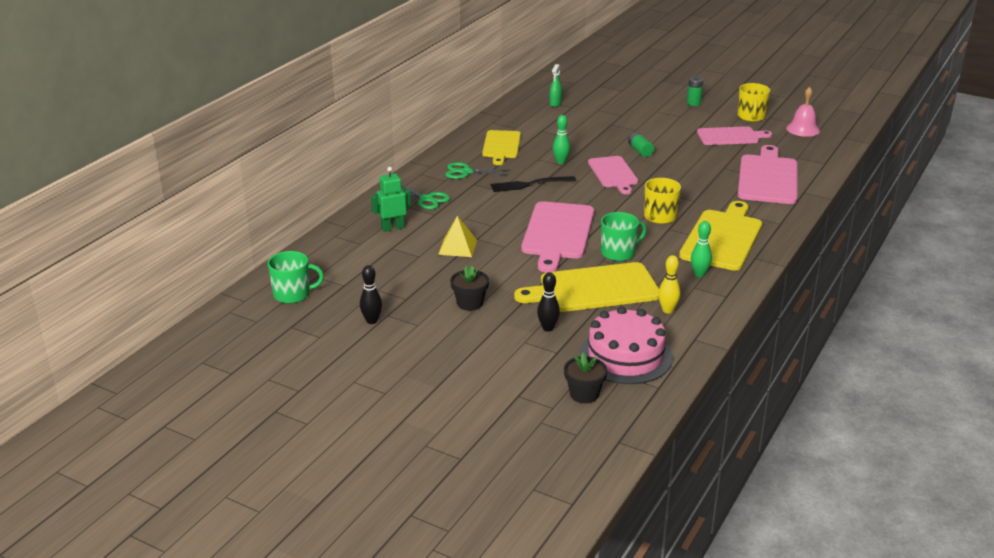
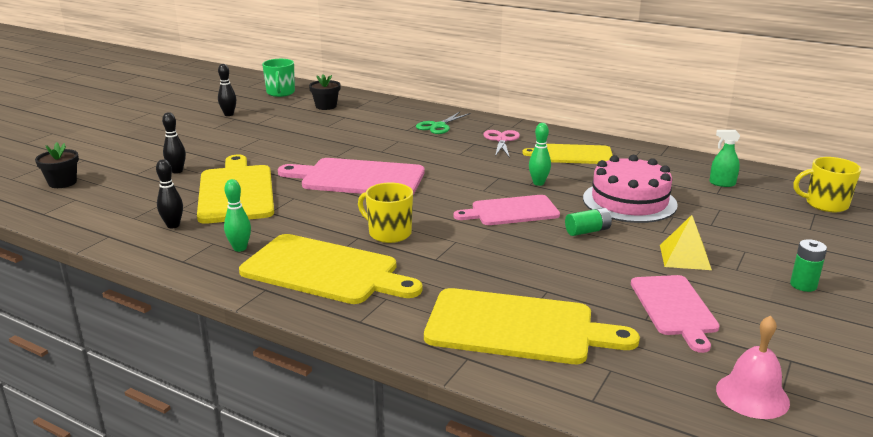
camera: 90 degrees right, 5 degrees down
(392, 228) = (381, 116): green robot -> none
(457, 247) = (340, 138): yellow pyramid -> yellow pyramid (685, 257)
(466, 172) = (501, 140): green scissors -> pink scissors
(470, 303) = (237, 143): black flower pot -> black flower pot (326, 106)
(529, 184) = (475, 167): black fork -> none
(619, 253) = (306, 206): green mug -> none
(625, 356) = (106, 201): pink cake -> pink cake (629, 201)
(667, 310) = (173, 225): yellow bowling pin -> black bowling pin
(751, 117) = (778, 338): yellow mug -> yellow mug (825, 204)
(768, 178) = (517, 327): pink cutting board -> yellow cutting board

